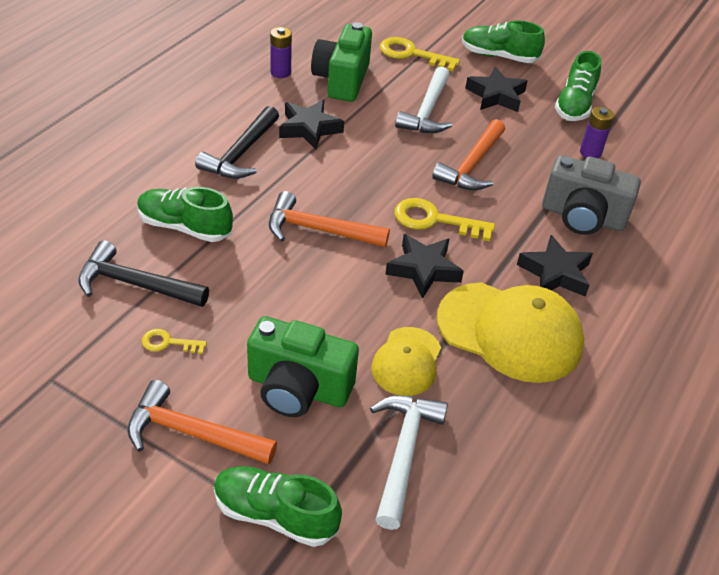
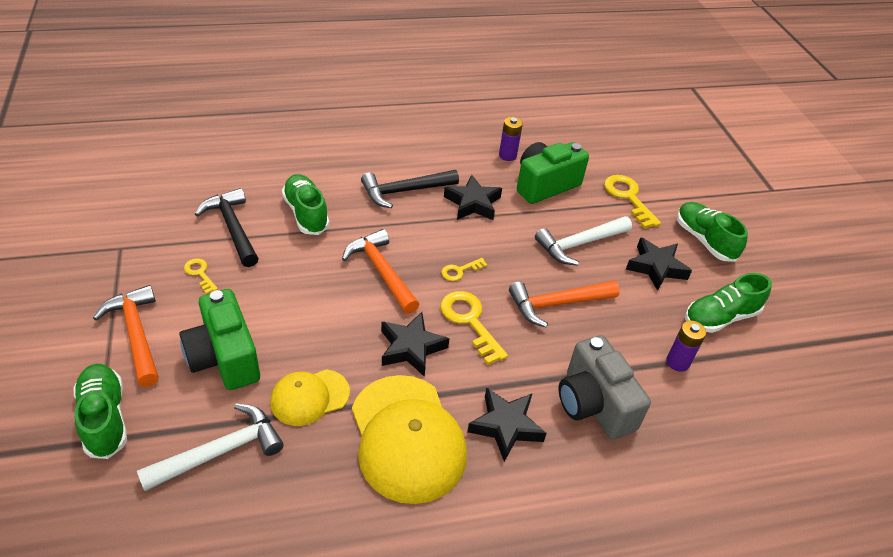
camera: 45 degrees right, 0 degrees up
(375, 188) = (460, 271): none -> yellow key

